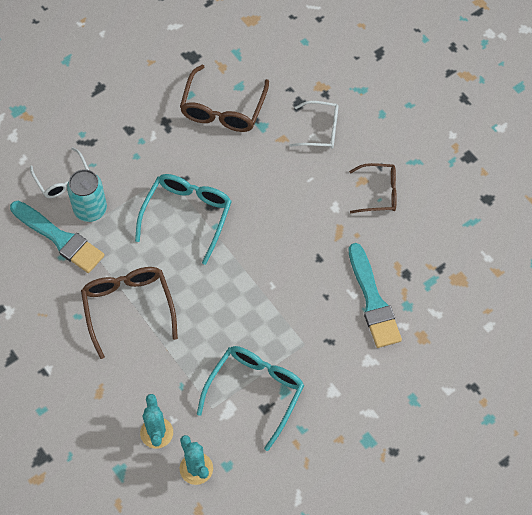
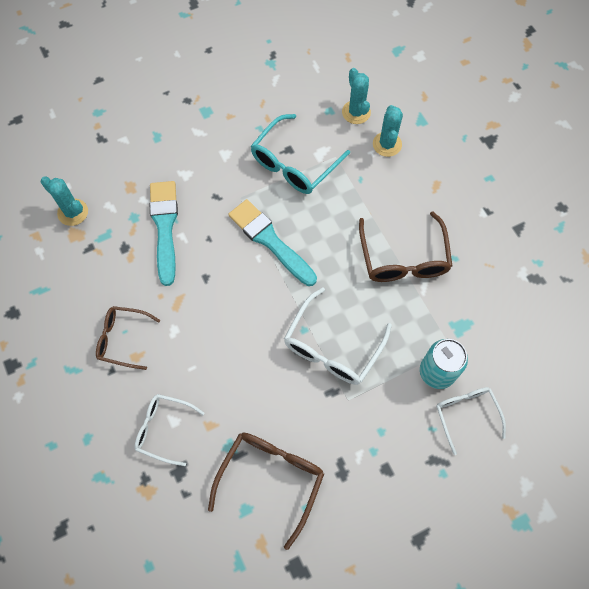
camera: 170 degrees left, 5 degrees up
(59, 238) = (471, 343): turquoise brush -> turquoise brush (270, 241)
(187, 215) = (332, 347): turquoise glasses -> white glasses
(470, 301) = (73, 212): none -> turquoise cactus

